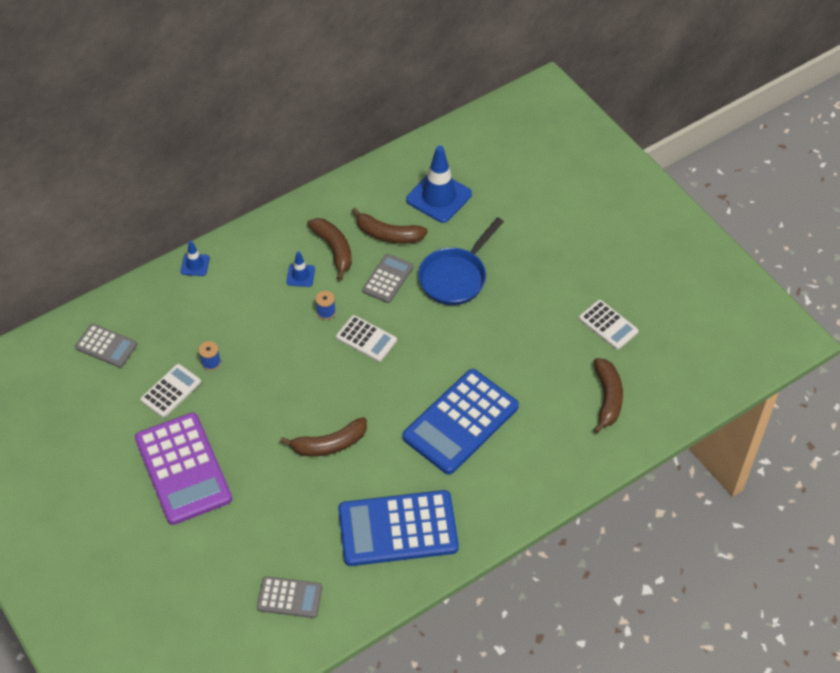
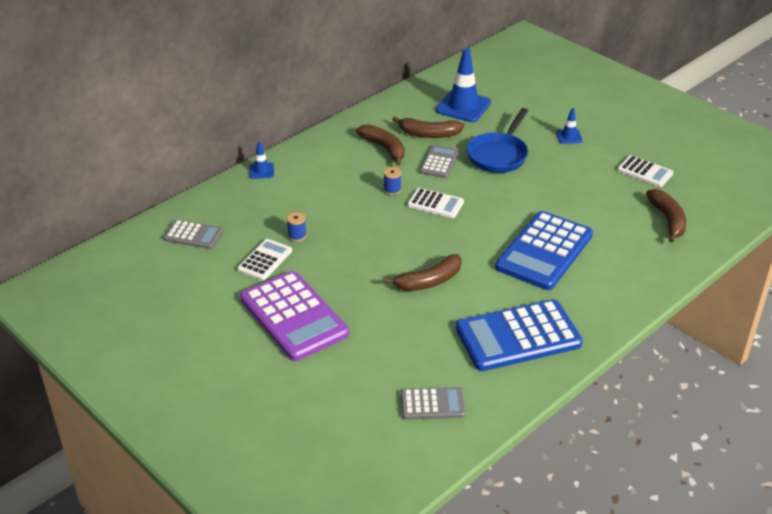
camera: 10 degrees left, 15 degrees down
(300, 275) = (360, 168): blue traffic cone -> blue traffic cone (569, 137)

